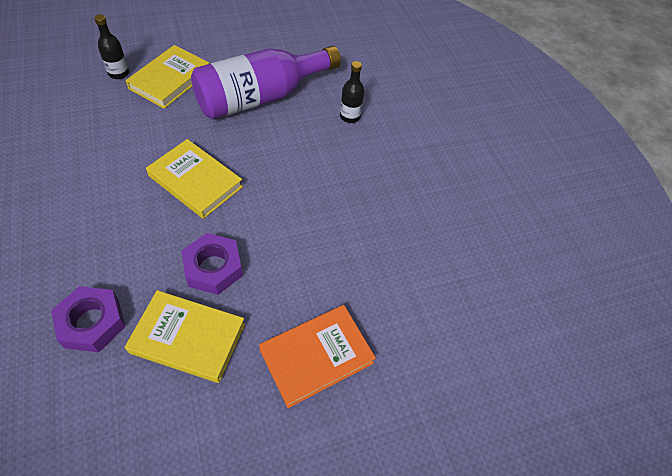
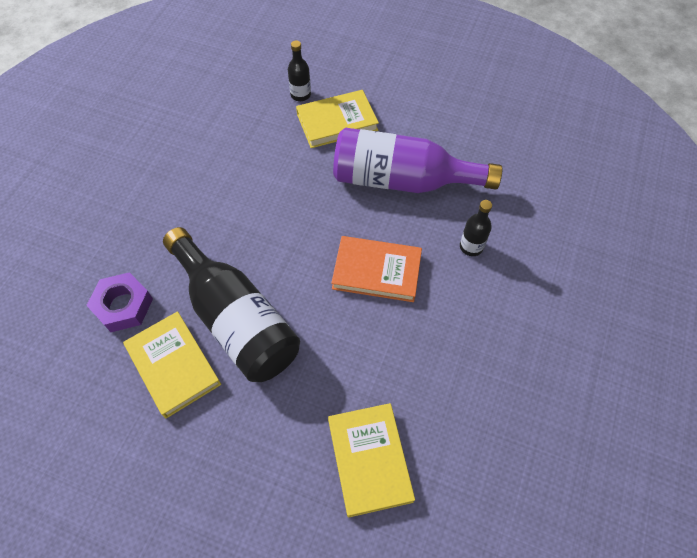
camera: 45 degrees right, 5 degrees up
(195, 181) = (283, 232): yellow book -> yellow book (369, 460)
(213, 268) = (236, 319): purple nut -> black bottle
(316, 356) = (251, 454): orange book -> orange book (376, 271)

